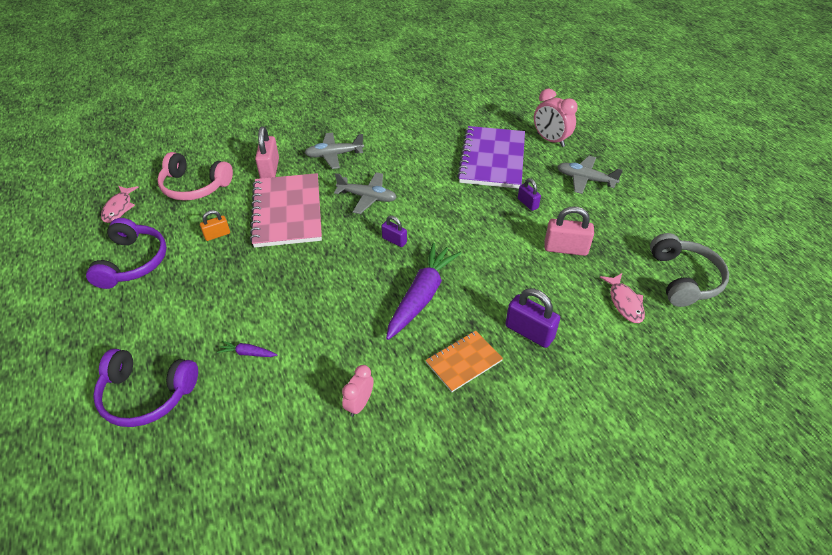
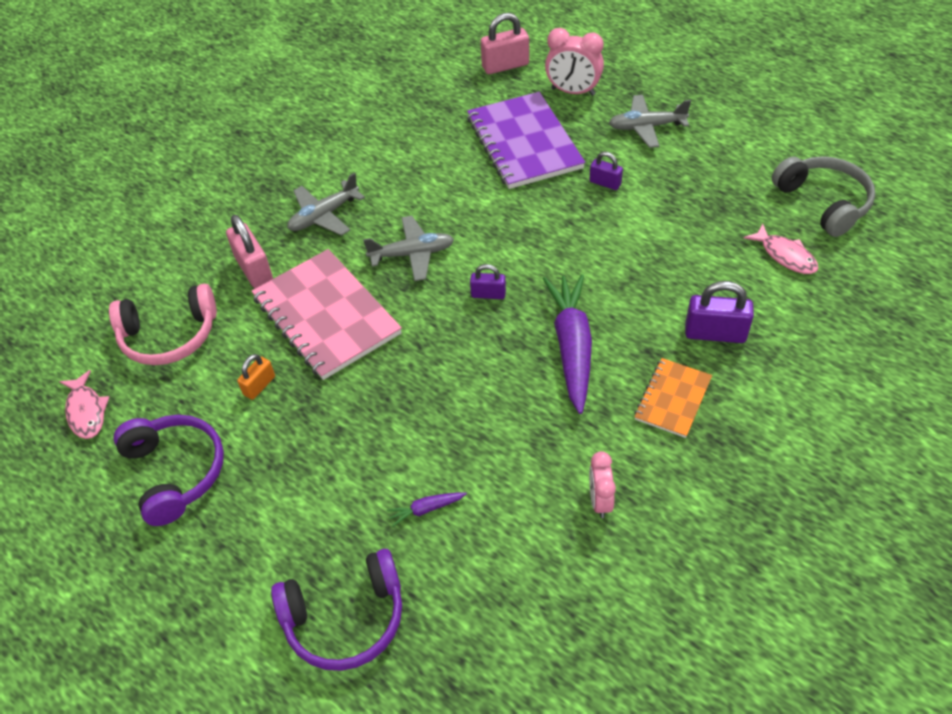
camera: 25 degrees left, 5 degrees up
(565, 249) = (684, 220): pink padlock -> pink padlock (505, 66)

